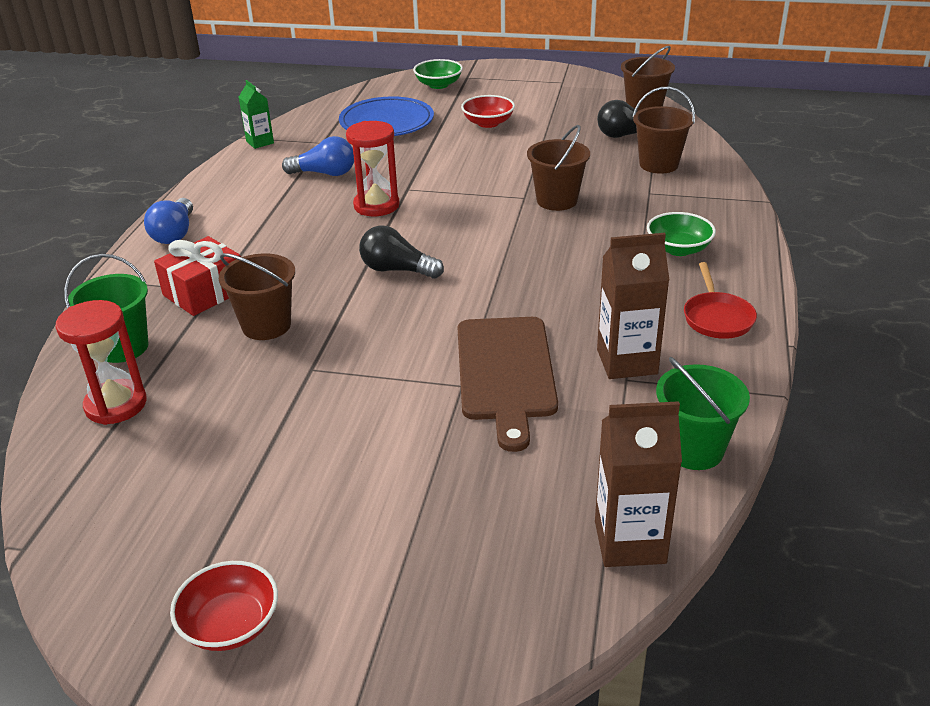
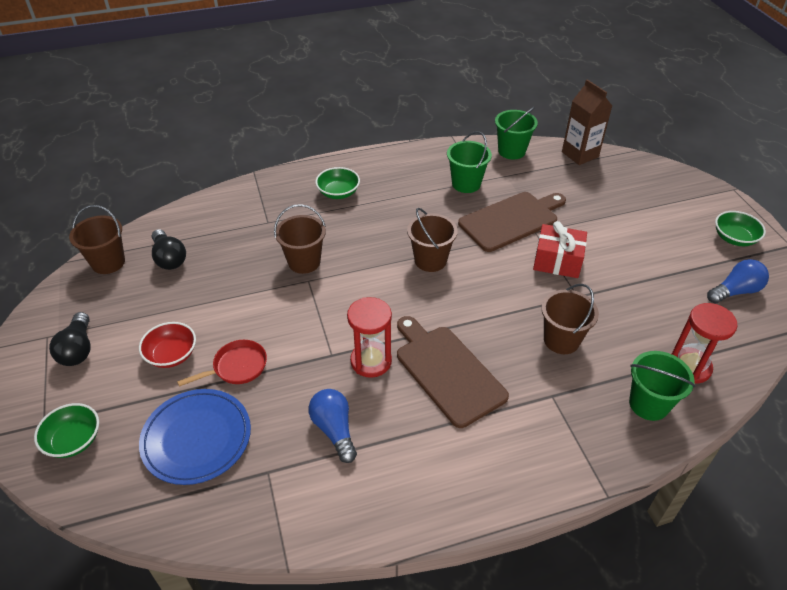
camera: 120 degrees left, 10 degrees up
(175, 234) = (505, 481): blue light bulb -> blue light bulb (735, 291)
(205, 292) = (558, 399): red gift -> red gift (557, 261)
(230, 625) = (734, 238): red bowl -> green bowl
(260, 142) = (292, 535): green carton -> none
(315, 241) = (447, 371): none -> brown cutting board
(397, 270) = (451, 306): black light bulb -> black light bulb (78, 349)
(627, 362) = (466, 184): brown carton -> green bucket
(658, 164) = (218, 228): brown bucket -> brown bucket (430, 260)
(717, 318) = (403, 165): red pan -> red pan (237, 367)

